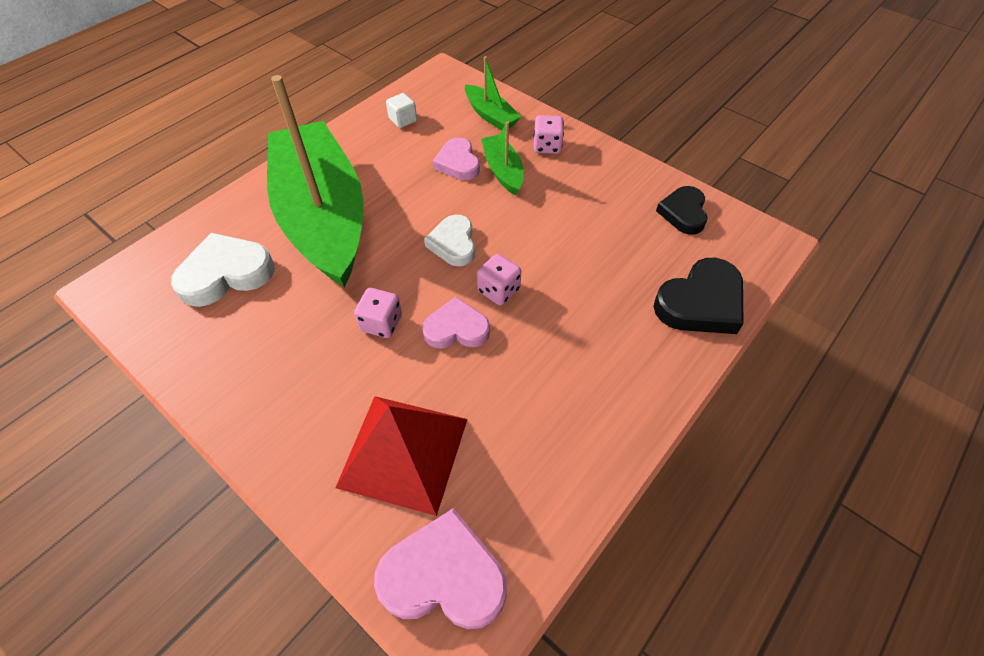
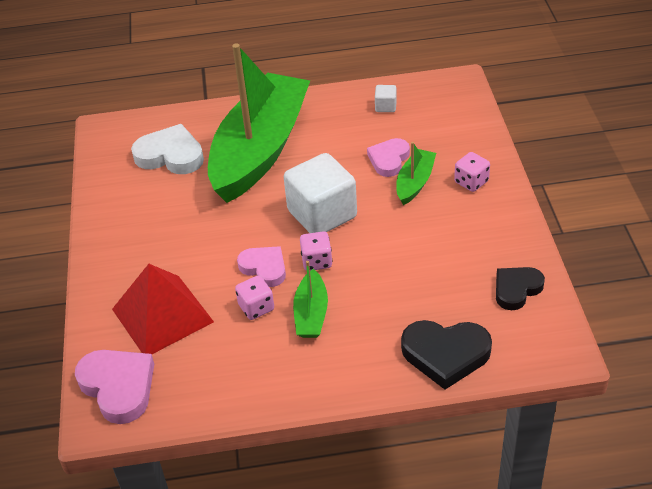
camera: 45 degrees right, 10 degrees down
(381, 323) = (225, 237): pink dice -> pink dice (256, 307)
(453, 244) = (322, 214): white heart -> white cube
(490, 115) = (455, 135): green boat -> green boat (311, 313)

